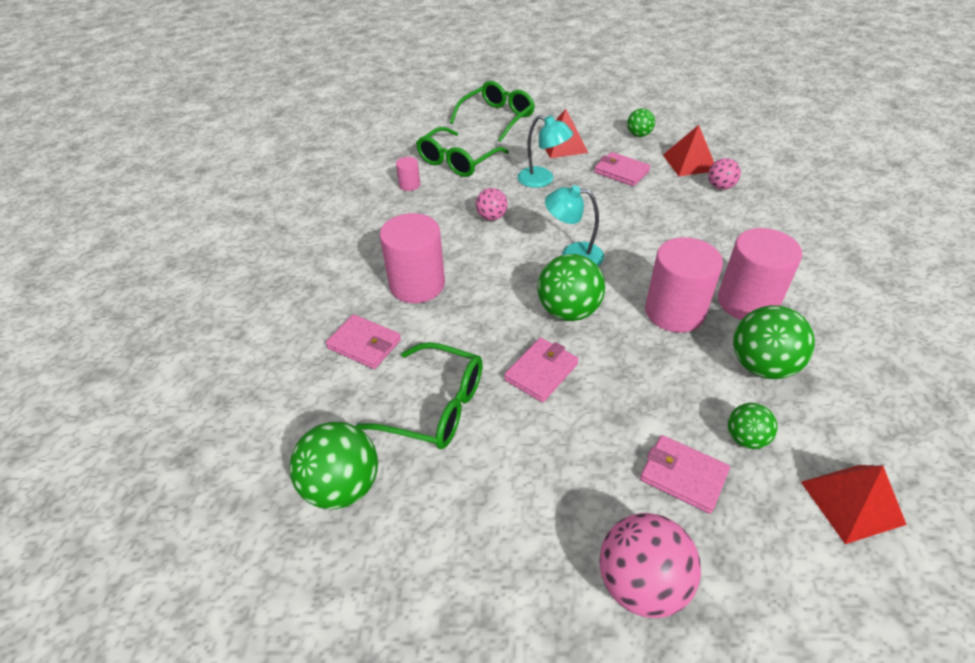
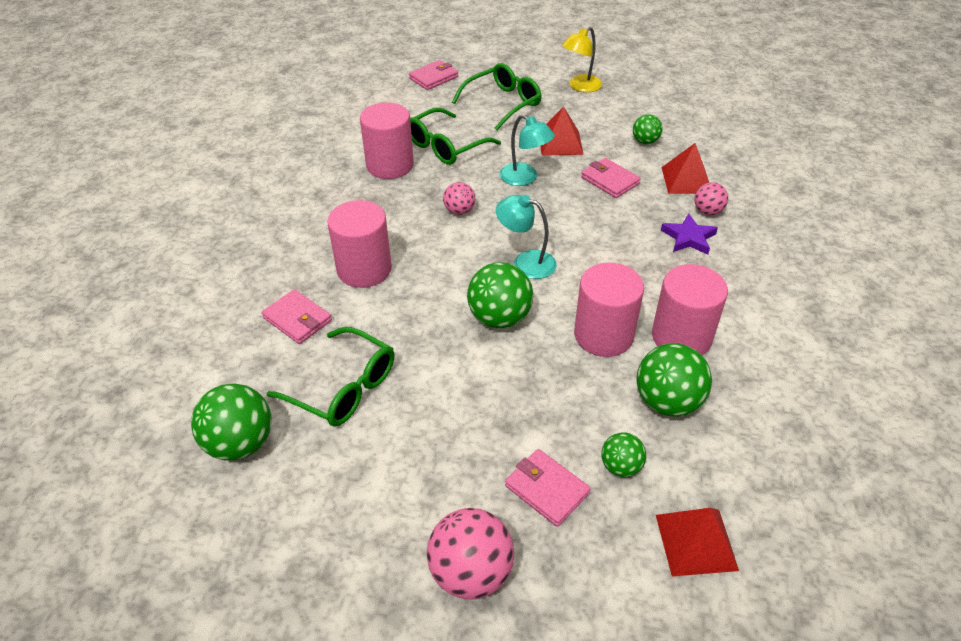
camera: 10 degrees right, 0 degrees up
(409, 185) = (390, 165): pink cylinder -> pink cylinder, size x2.18
(541, 372) = (451, 372): pink wallet -> pink wallet (433, 78)
(562, 96) = (580, 87): none -> yellow lamp
(713, 212) = (688, 238): none -> purple star

